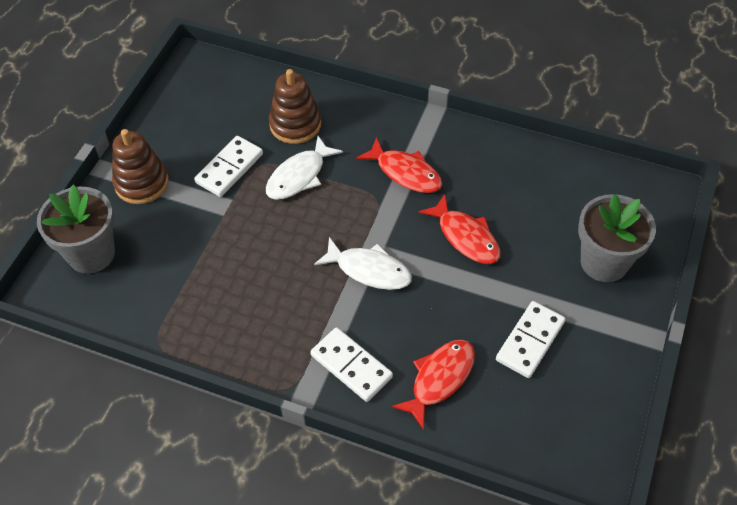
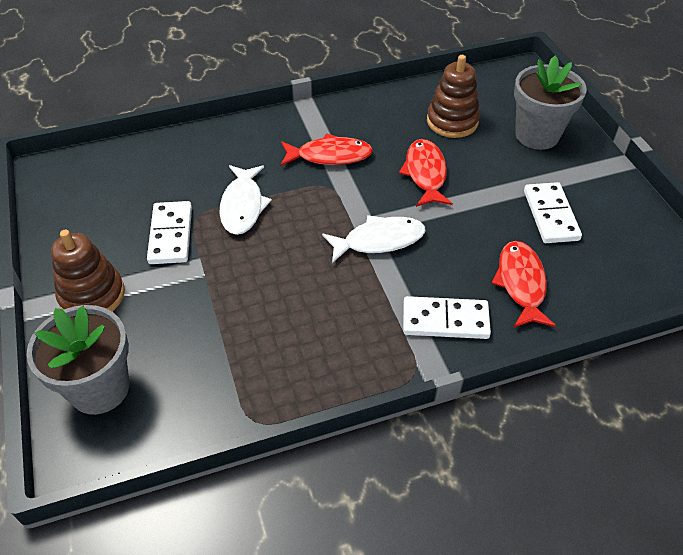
camera: 40 degrees left, 5 degrees down
(295, 124) = (197, 170): brown stacking toy -> brown stacking toy (452, 121)
(465, 237) = (425, 174): red fish -> red fish turned 105 degrees counterclockwise

